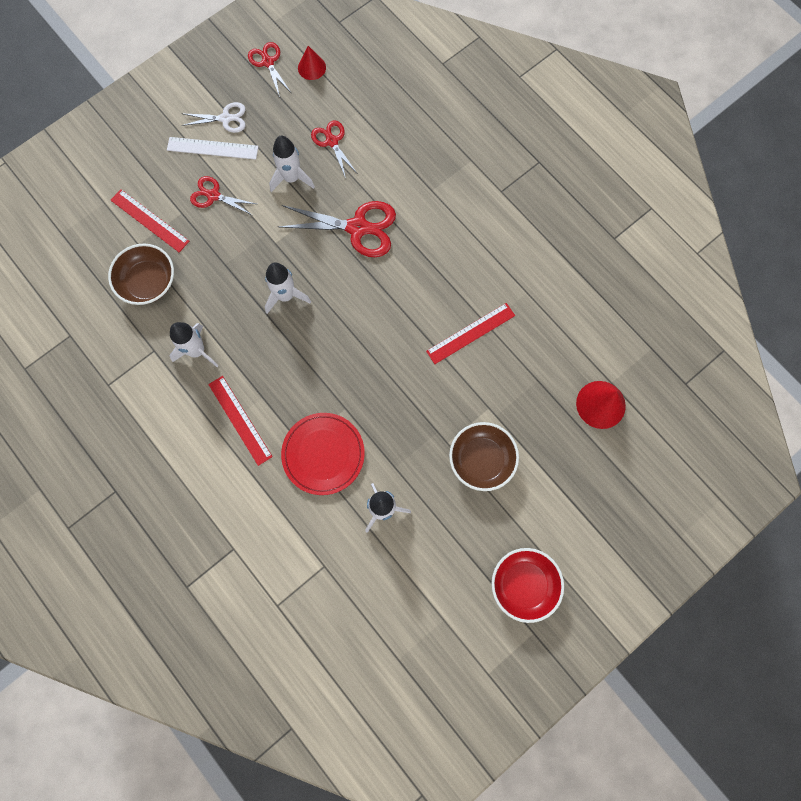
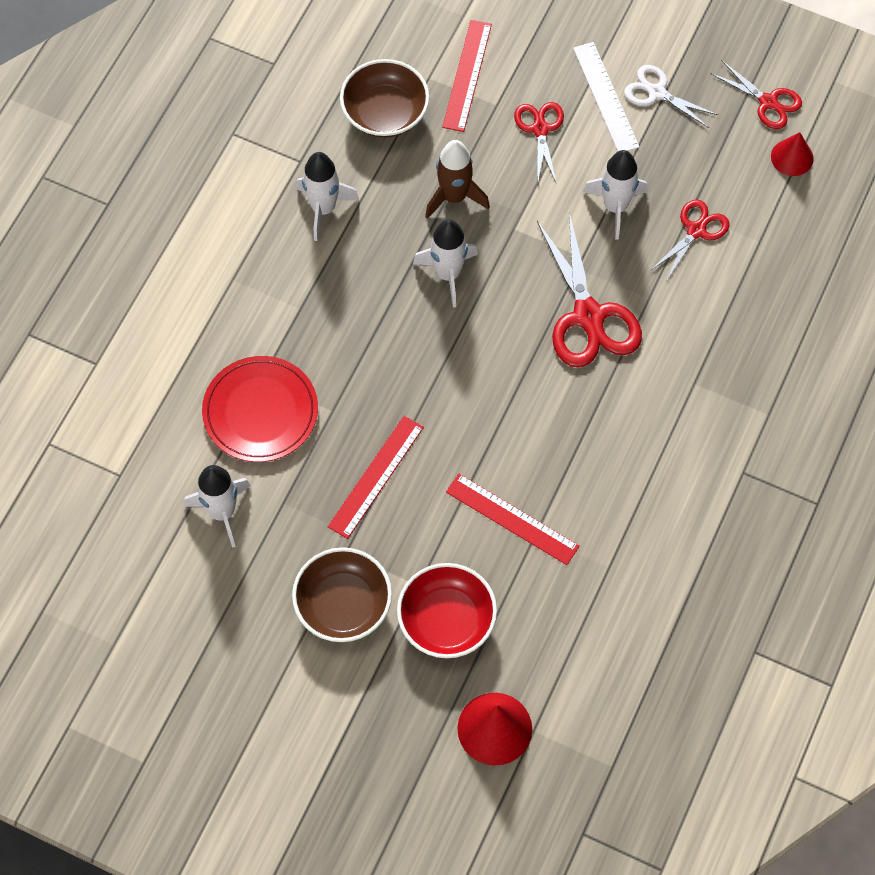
camera: 65 degrees right, 10 degrees down
(226, 118) = (656, 92): white scissors -> white scissors turned 150 degrees clockwise
(233, 267) = (454, 197): none -> brown rocket
(240, 420) = (259, 297): red ruler -> red ruler (376, 476)
(268, 62) = (768, 102): red scissors -> red scissors turned 90 degrees clockwise
(523, 584) = (201, 725): red bowl -> red bowl (446, 620)

